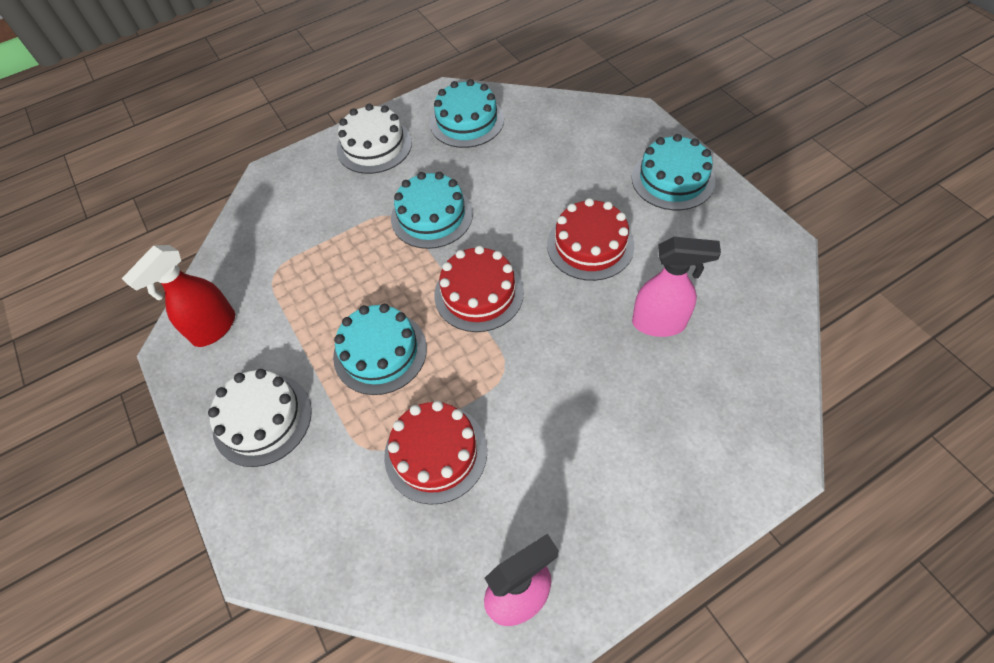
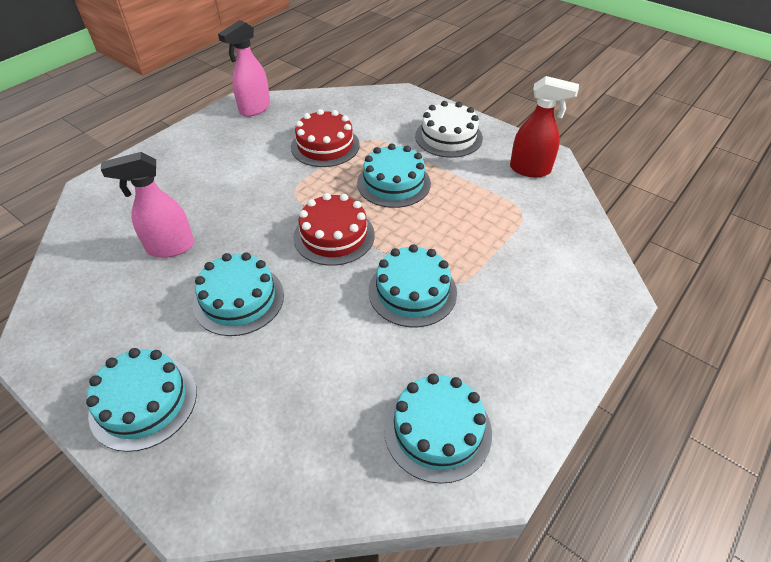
camera: 155 degrees right, 10 degrees down
(214, 329) = (530, 169): red spray bottle -> red spray bottle turned 90 degrees clockwise
(374, 146) = (532, 359): white cake -> none
(590, 245) = (239, 299): red cake -> turquoise cake

